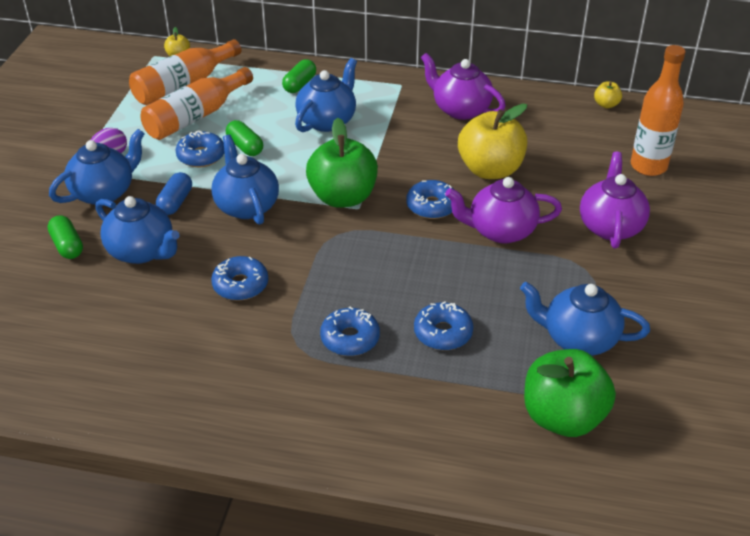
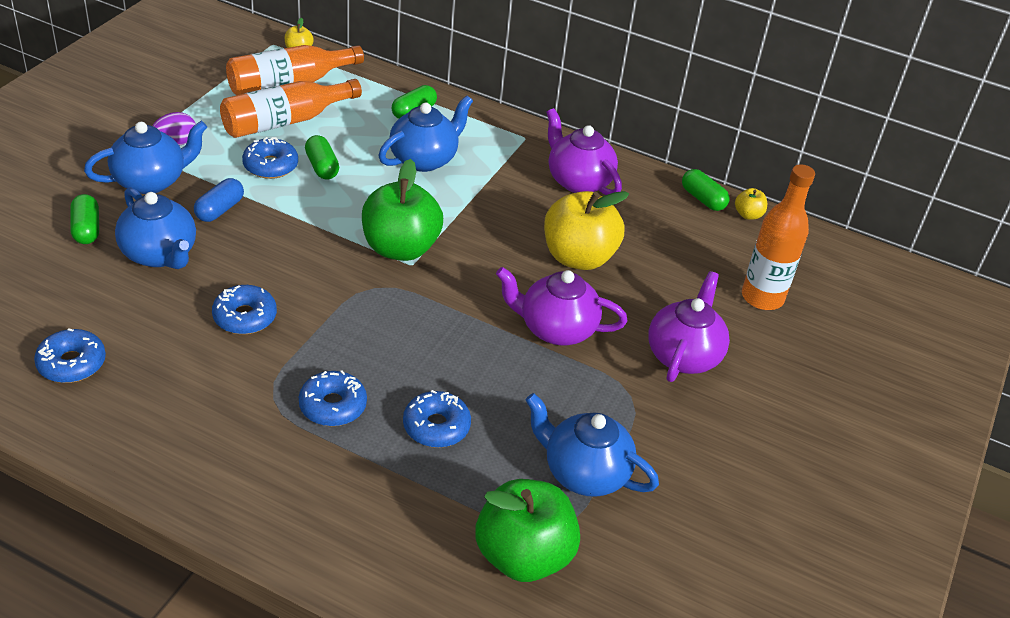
camera: 10 degrees right, 0 degrees up
(246, 206) = (292, 232): blue teapot -> none
(431, 206) = (493, 282): blue donut -> blue donut (72, 363)
(565, 101) = (702, 199): none -> green capsule

